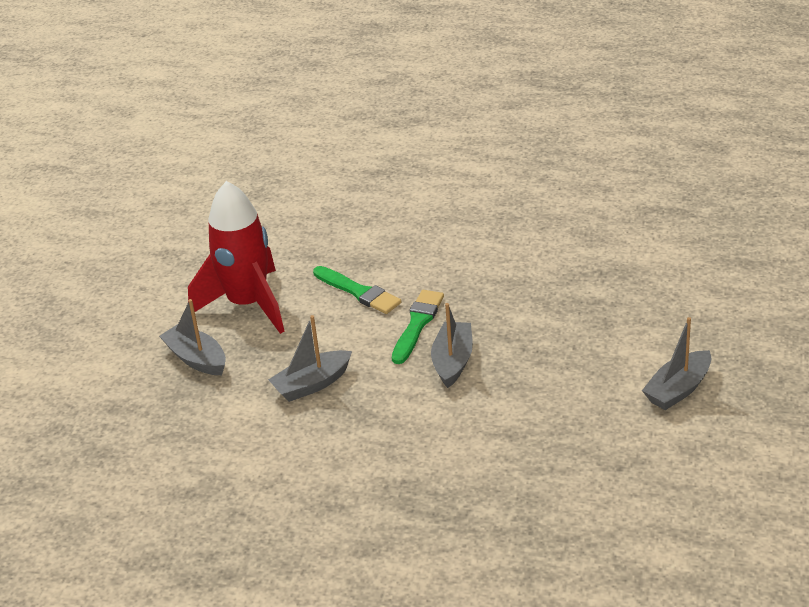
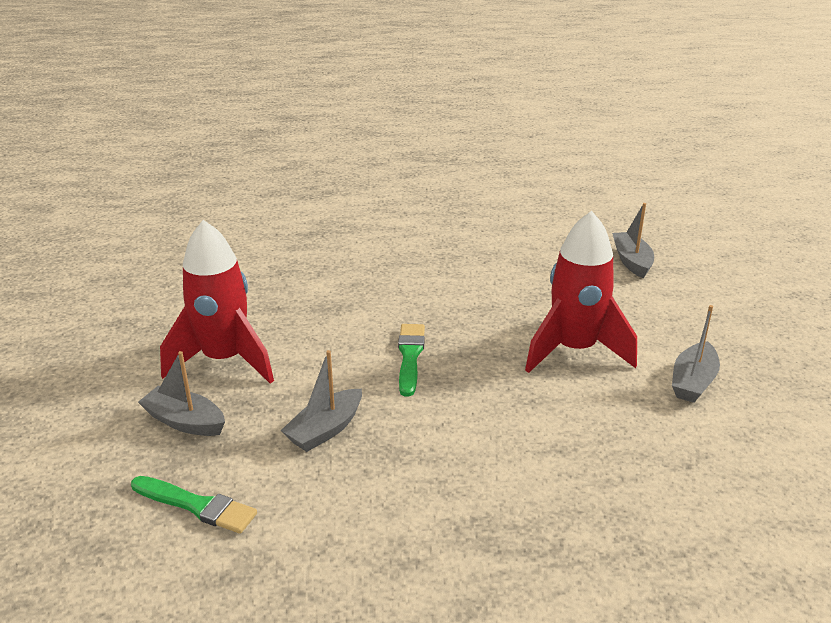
camera: 20 degrees left, 5 degrees down
(358, 292) = (337, 334): green brush -> green brush (197, 506)
(453, 361) = (463, 386): grey boat -> grey boat (631, 261)
(580, 340) = (574, 350): none -> red rocket

